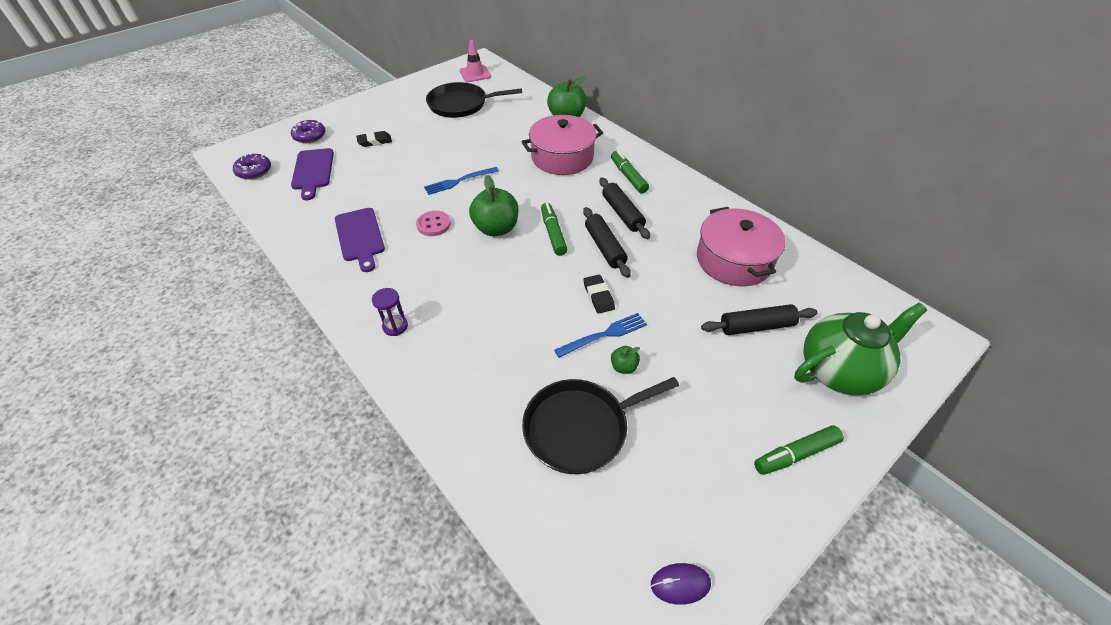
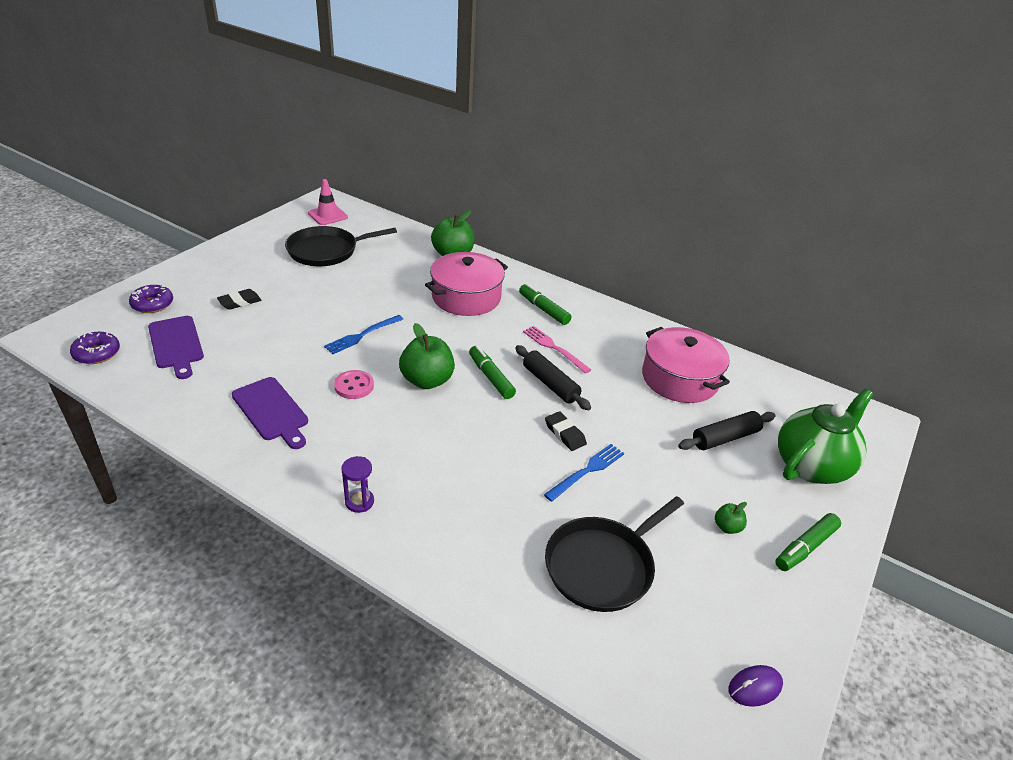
camera: 20 degrees left, 10 degrees down
(622, 214) = (553, 348): black rolling pin -> pink fork
(623, 367) = (619, 498): green apple -> green apple (727, 527)

